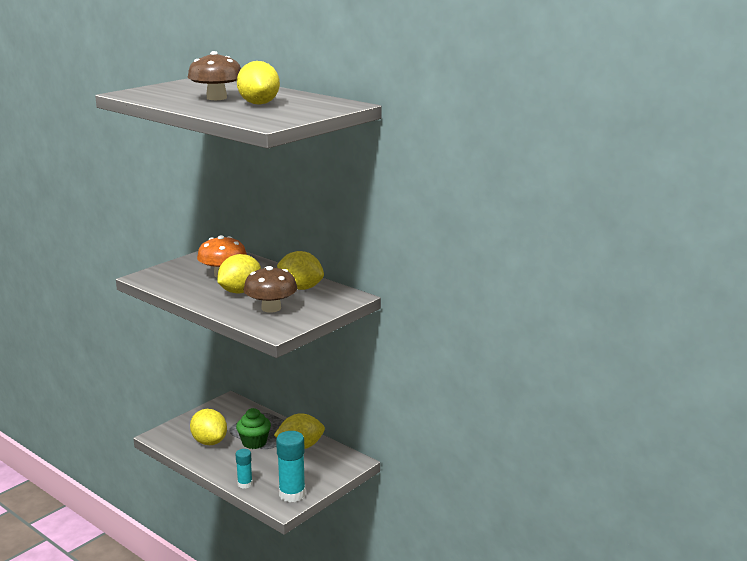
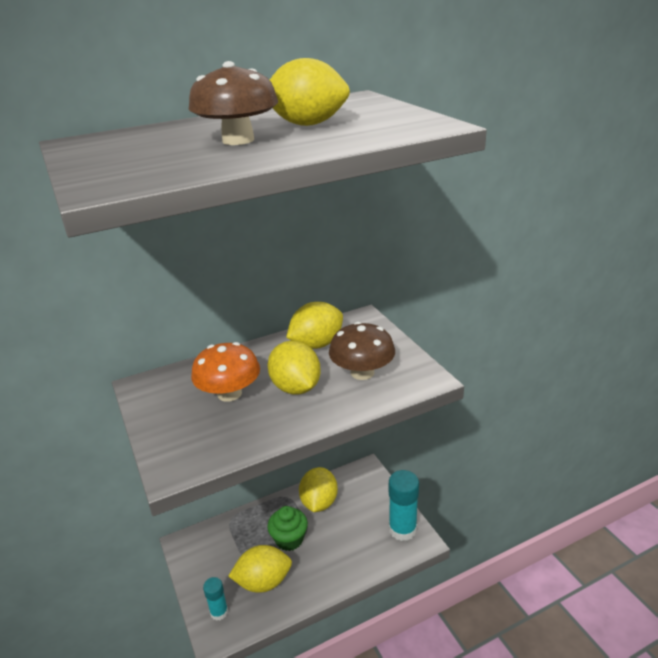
camera: 65 degrees left, 10 degrees up
(245, 484) = (367, 565): turquoise glue stick -> turquoise glue stick (219, 612)

